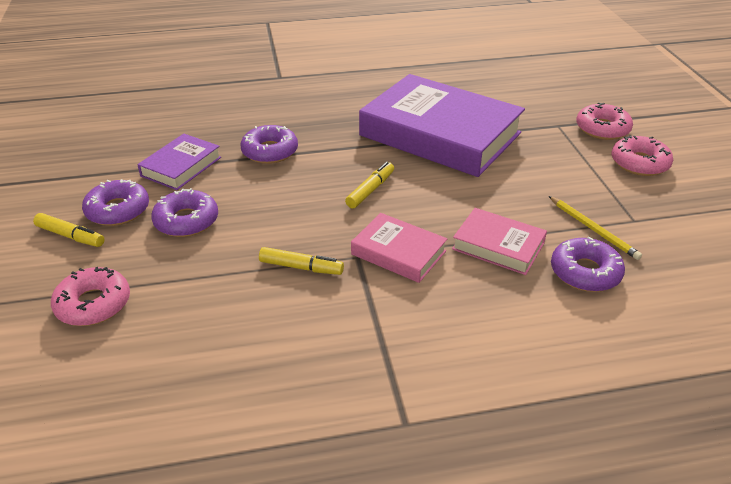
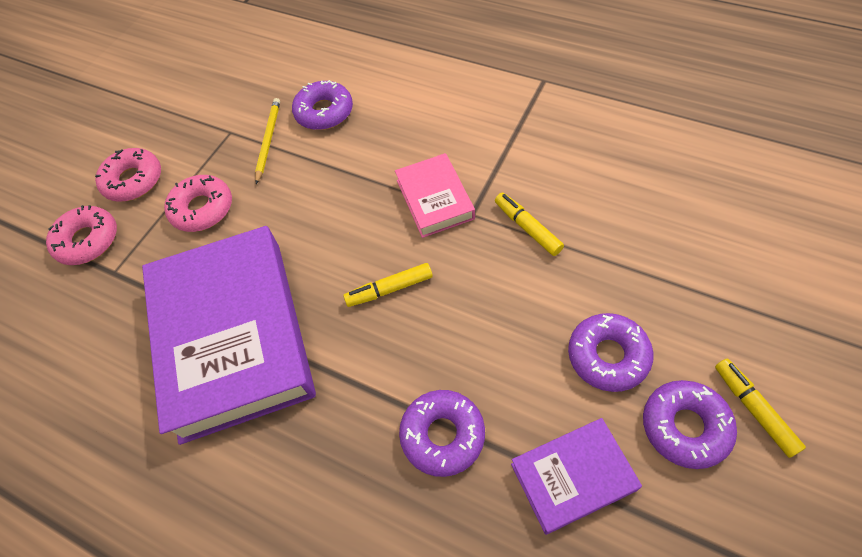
camera: 135 degrees left, 20 degrees up
(93, 304) = (739, 286): pink donut -> pink donut (202, 209)
(498, 246) = (353, 164): pink book -> none

